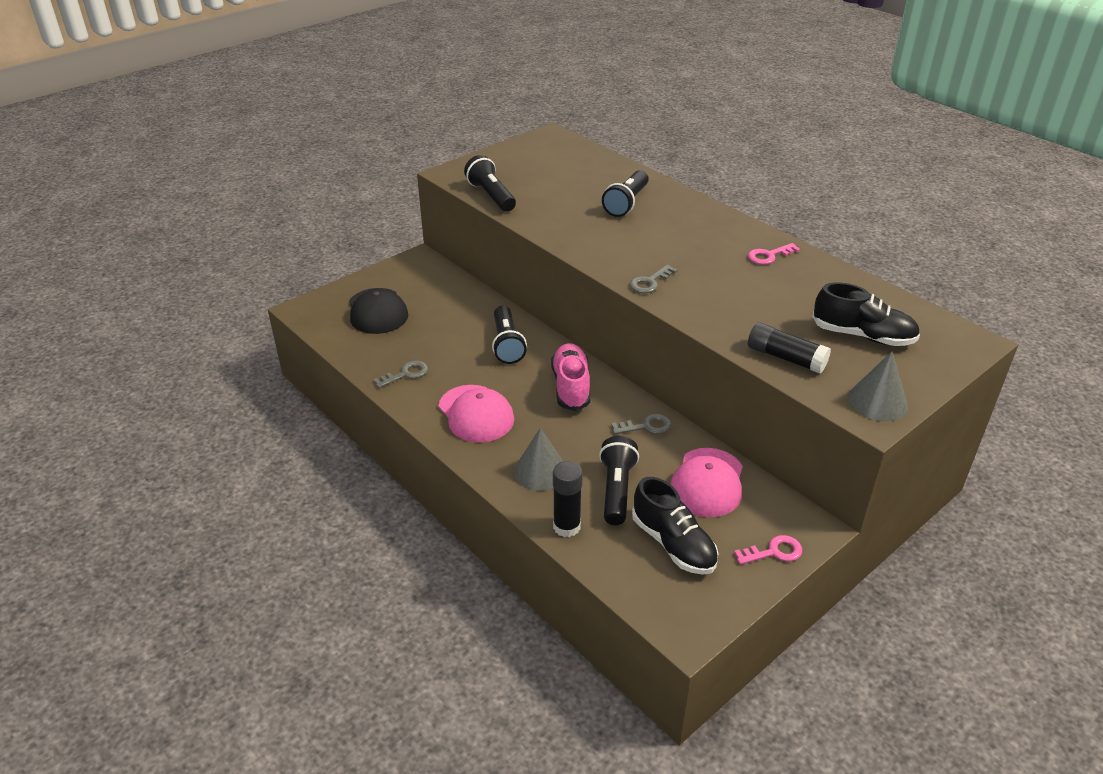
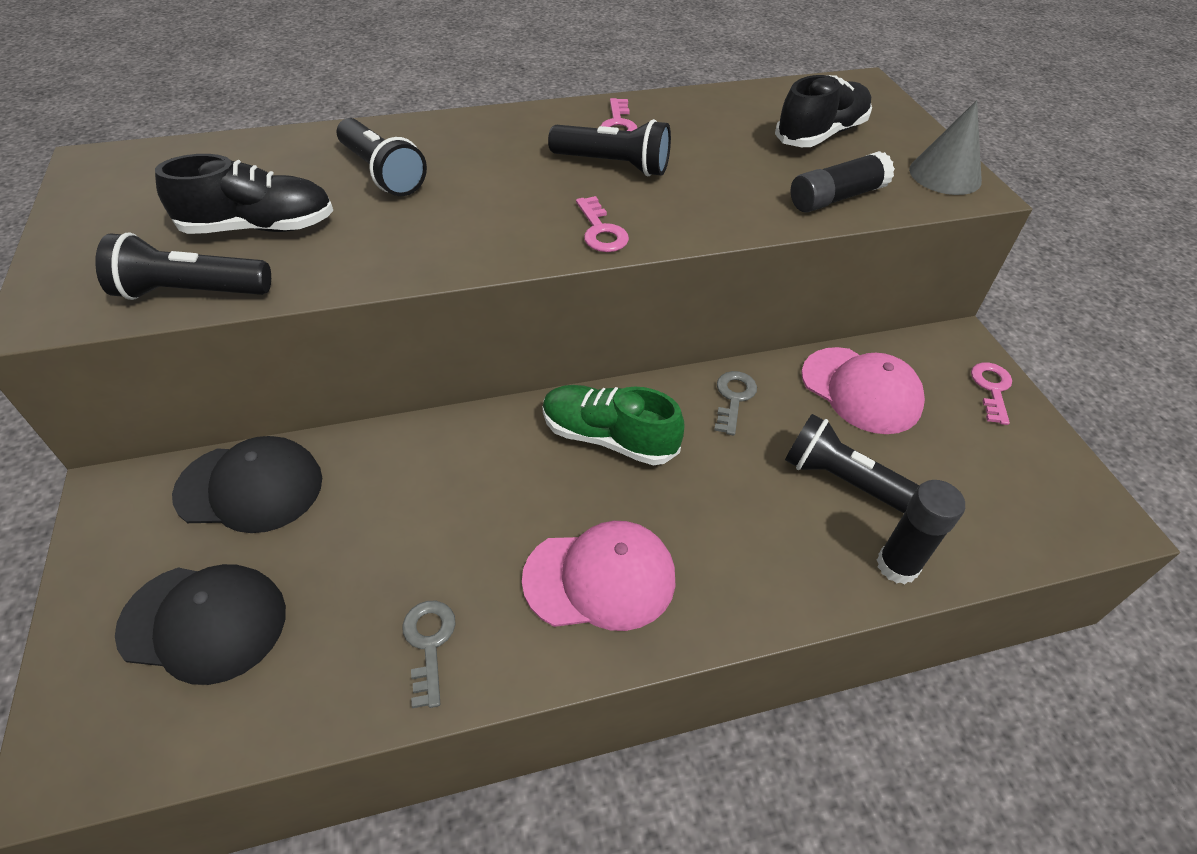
camera: 65 degrees left, 10 degrees up
(449, 291) = (250, 487): none -> black cap
(507, 344) = (458, 469): black flashlight -> black flashlight (613, 165)
(540, 471) = (772, 548): grey cone -> none
(571, 387) = (608, 438): pink shoe -> green shoe
(649, 282) = (601, 231): grey key -> pink key
(673, 544) = (958, 468): black shoe -> black shoe (259, 227)

